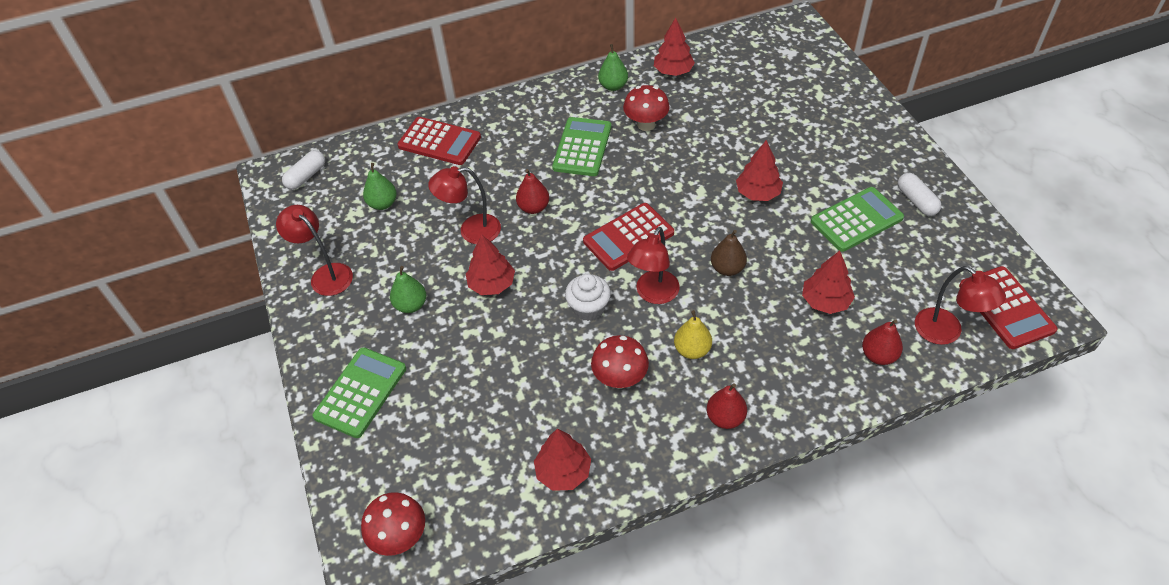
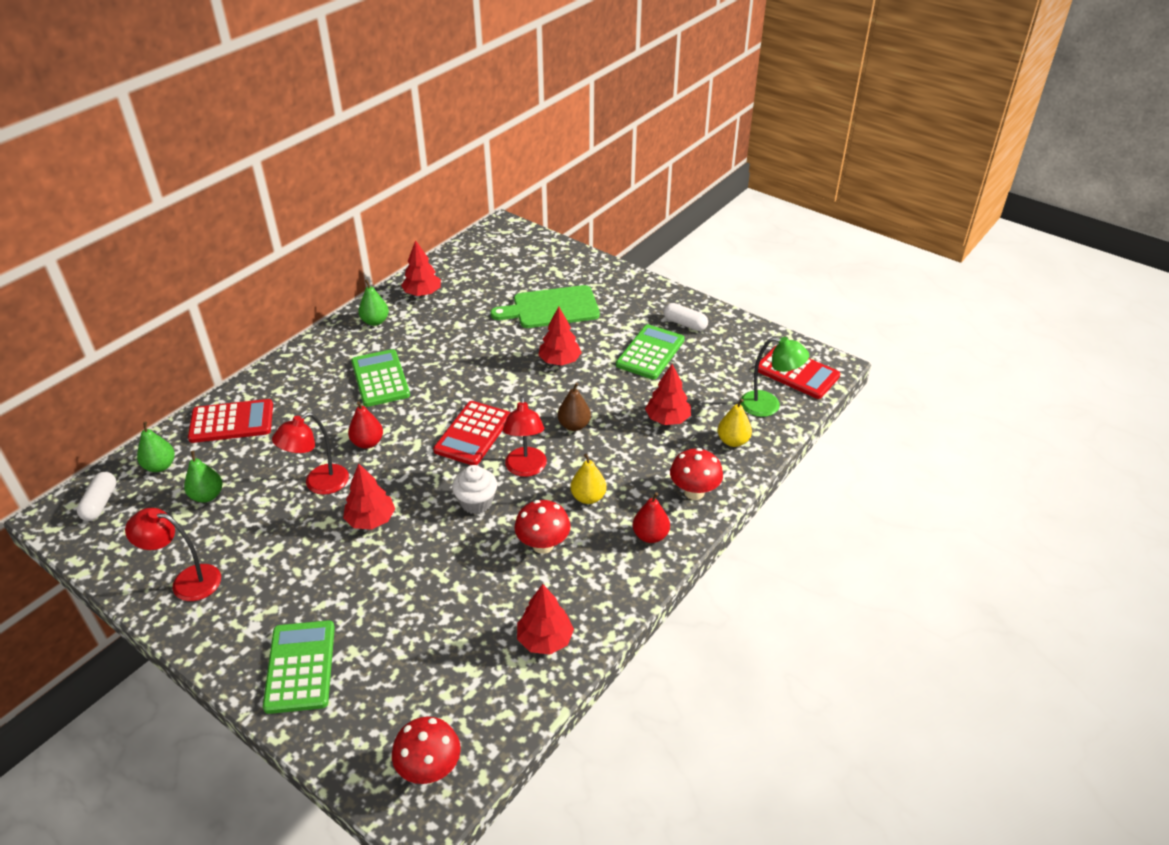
camera: 35 degrees left, 10 degrees down
(411, 305) = (300, 570): green pear -> green pear (160, 466)
(646, 124) = (427, 342): red mushroom -> red mushroom (694, 492)
(787, 132) = (551, 308): none -> green cutting board
(878, 355) = (733, 441): red pear -> yellow pear
(946, 332) = (768, 406): red lamp -> green lamp

